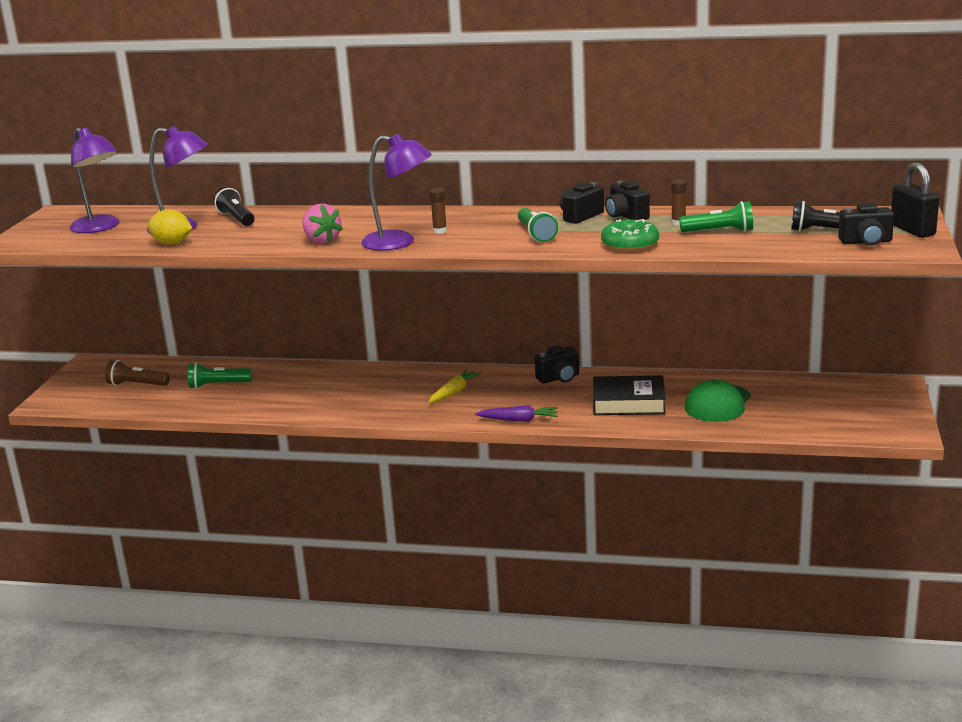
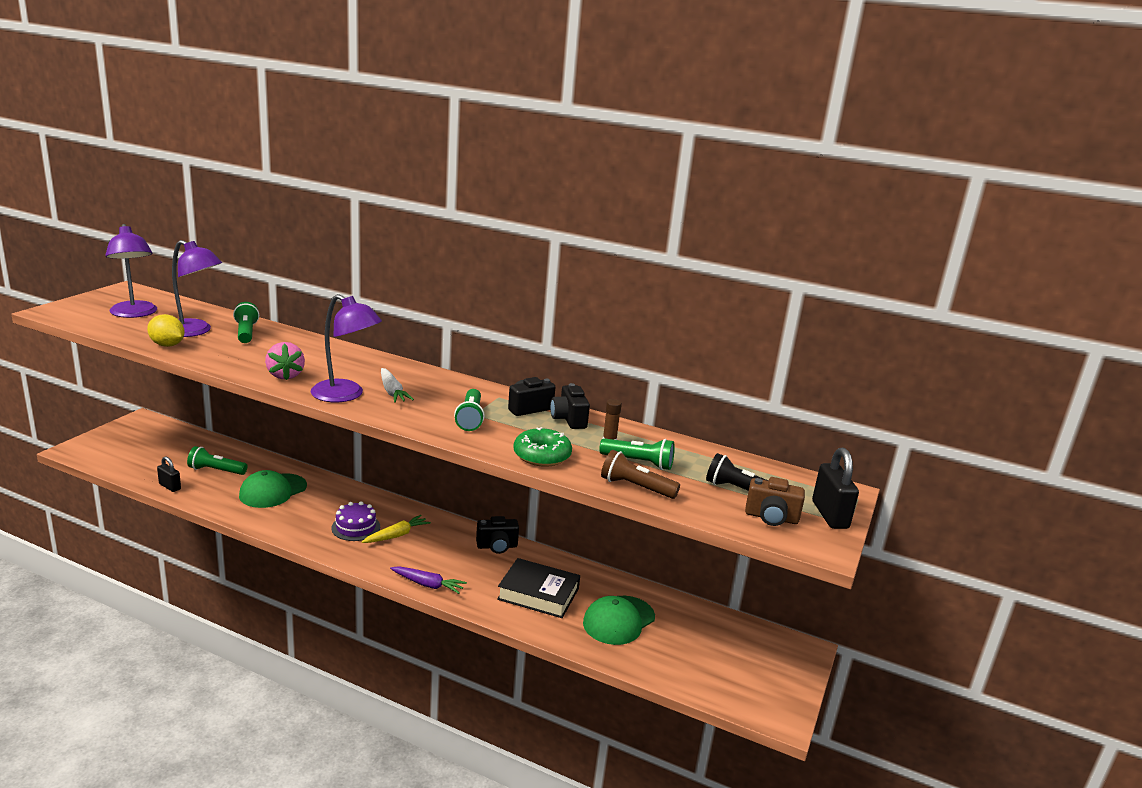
camera: 10 degrees right, 0 degrees up
(137, 385) = (156, 452): brown flashlight -> brown flashlight (635, 487)
(184, 408) = (170, 486): none -> black padlock
(236, 218) = (246, 332): black flashlight -> green flashlight
(295, 387) = (273, 491): none -> green cap
(407, 395) = (356, 527): none -> purple cake
(440, 231) = (392, 392): brown glue stick -> white carrot
(866, 242) = (771, 518): black camera -> brown camera

